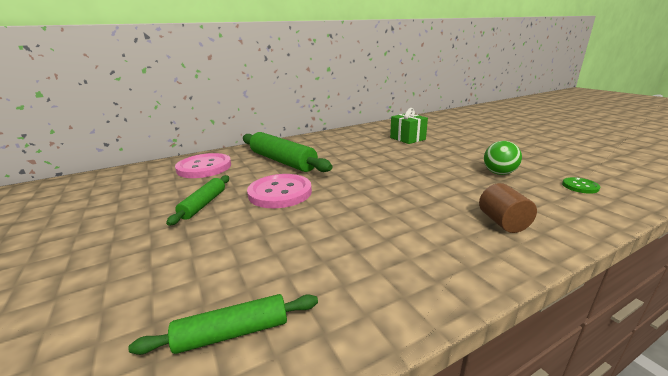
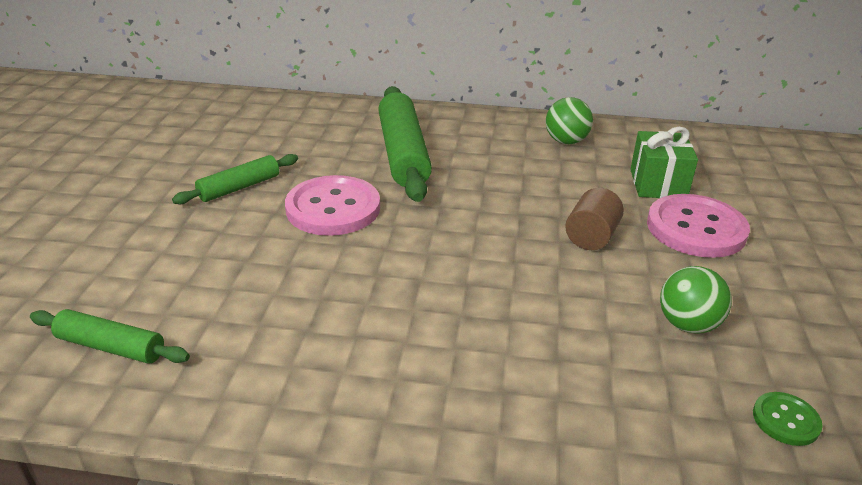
camera: 35 degrees right, 10 degrees up
(204, 167) = (302, 125): pink button -> pink button (696, 228)
(350, 137) = (566, 141): none -> green ball
(503, 222) = (530, 398): brown cylinder -> brown cylinder (591, 237)

